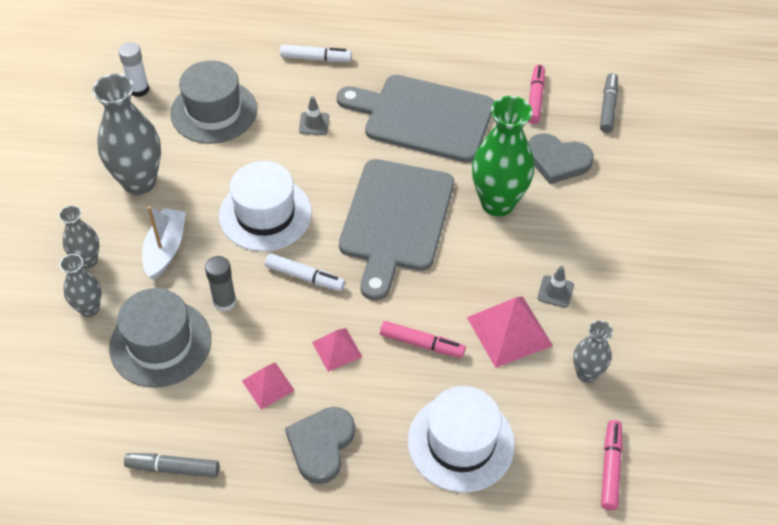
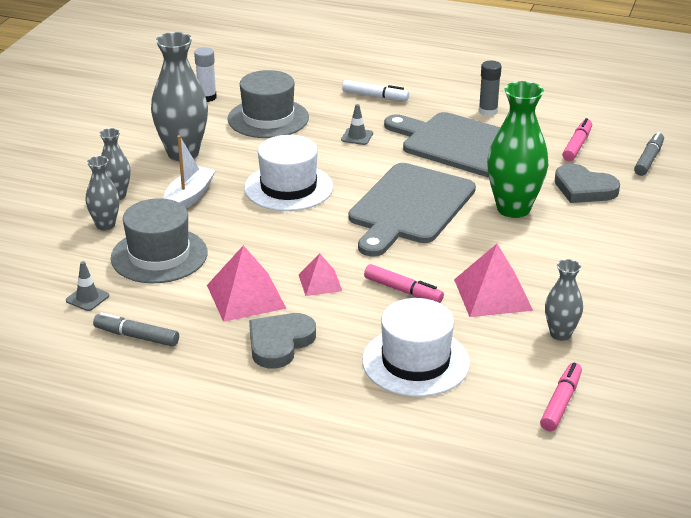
camera: 15 degrees right, 20 degrees down
(224, 301) = (228, 237): grey glue stick -> grey glue stick (488, 111)
(268, 385) = (246, 296): pink pyramid -> pink pyramid, size x1.70
(305, 277) = (309, 232): white marker -> none
(555, 291) = (549, 274): grey traffic cone -> grey traffic cone (87, 298)

